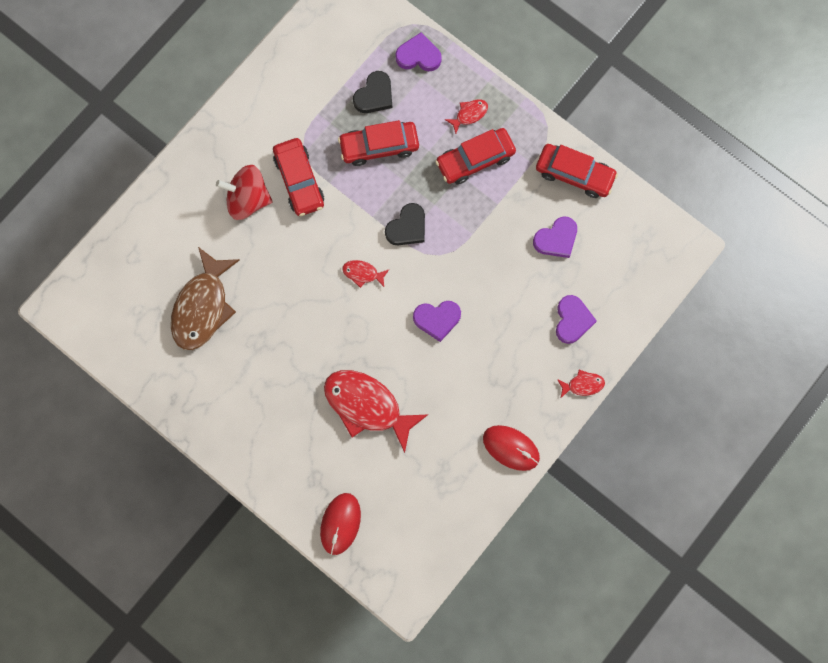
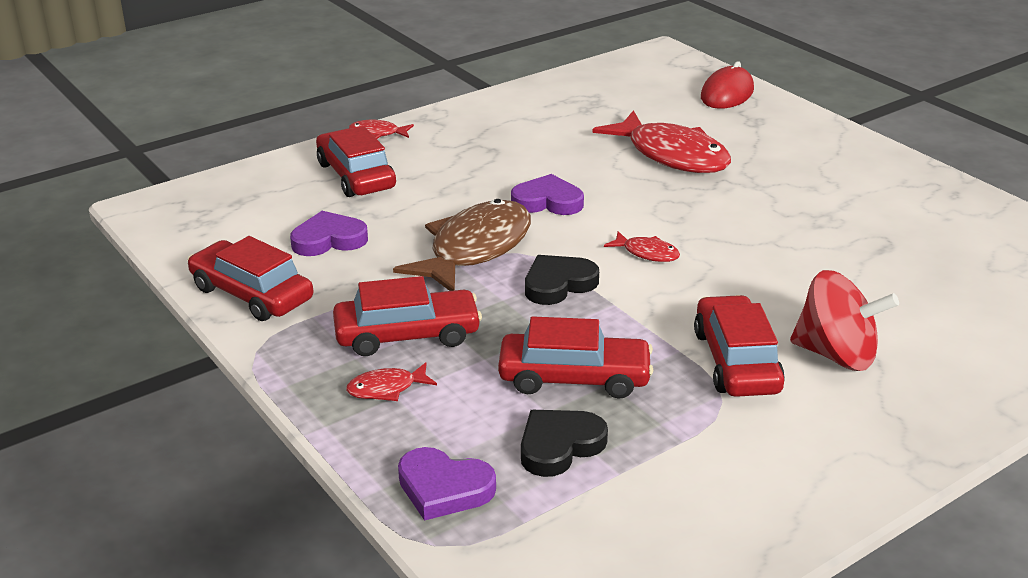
camera: 165 degrees left, 45 degrees down
(202, 306) = (915, 260): brown fish -> brown fish (475, 249)
(511, 448) = (496, 109): red mouse -> none
(572, 320) = (356, 176): purple heart -> red car

